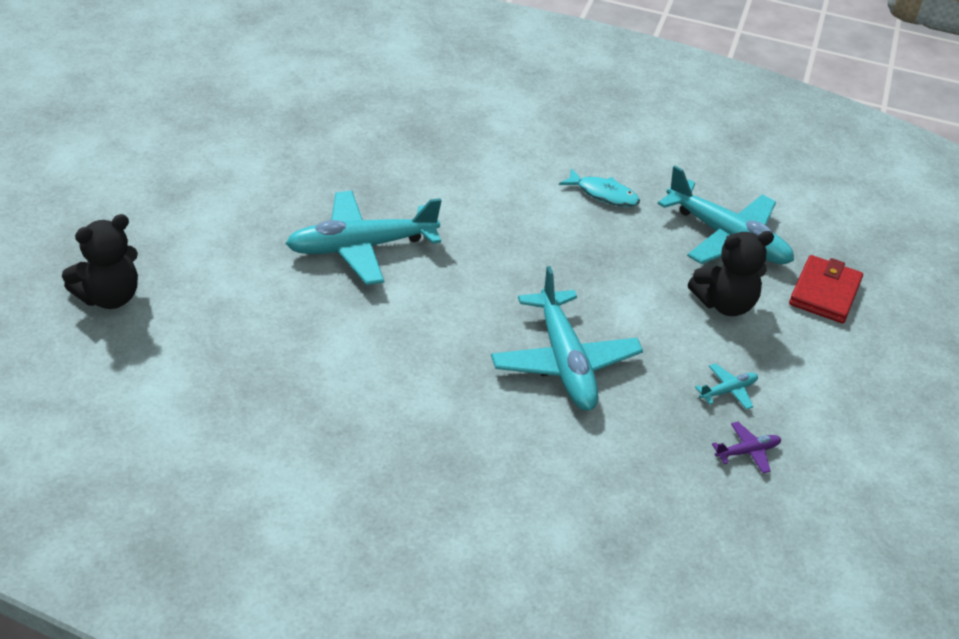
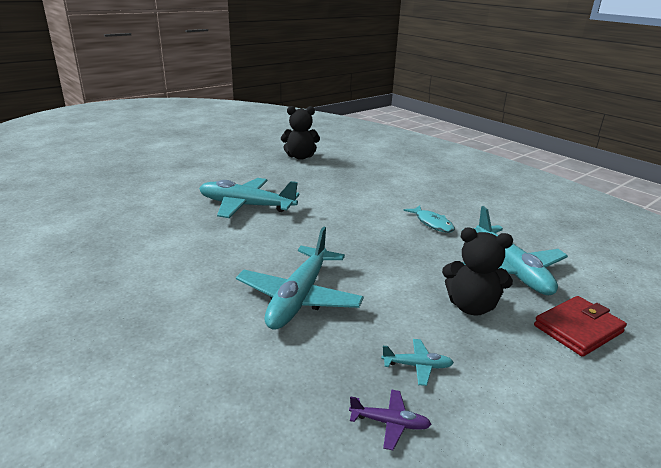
camera: 35 degrees right, 15 degrees down
(109, 297) = (93, 189): black teddy bear -> black teddy bear (300, 157)

